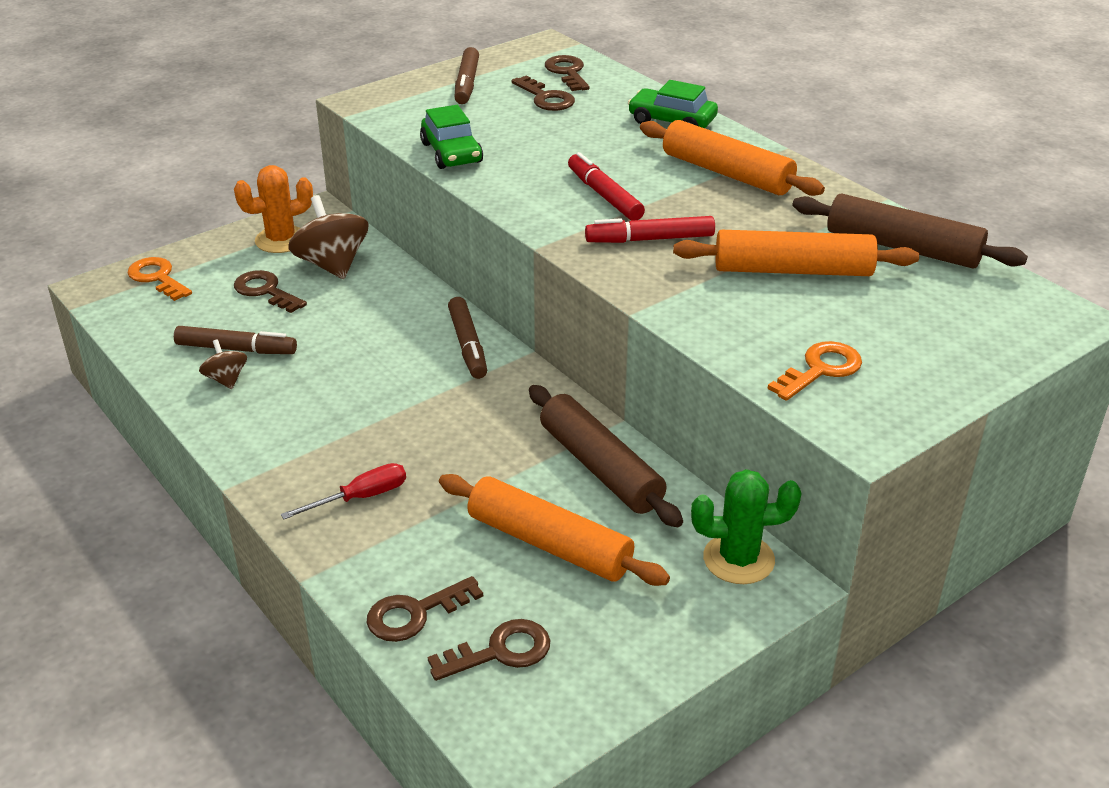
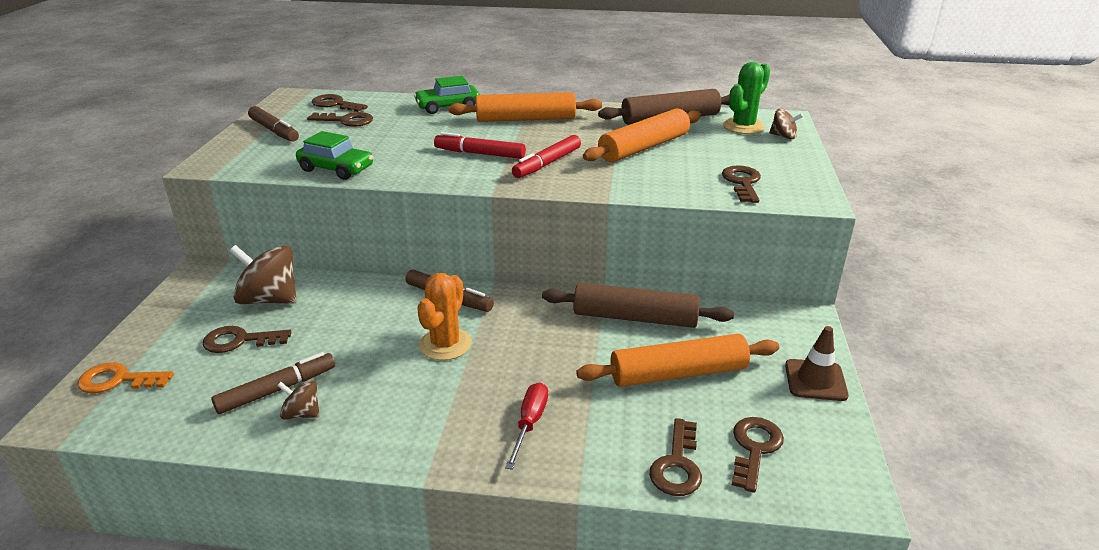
camera: 45 degrees left, 5 degrees down
(281, 240) = (199, 303): orange cactus -> orange cactus (445, 344)
(670, 644) = (815, 380): none -> brown traffic cone
(738, 559) = (771, 319): green cactus -> green cactus (743, 126)
(820, 369) = (742, 183): orange key -> brown key
(1007, 341) = (783, 136): none -> brown spinning top

